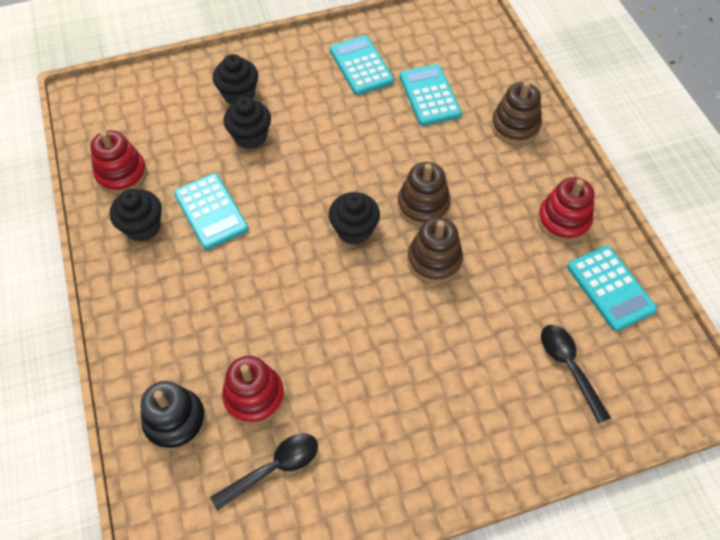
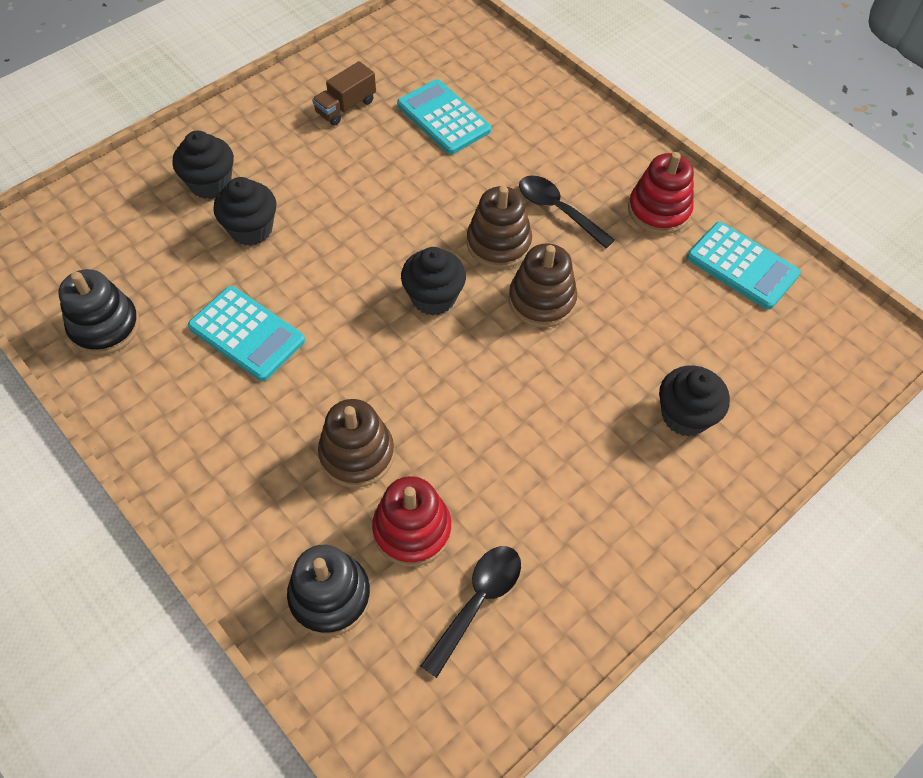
camera: 25 degrees left, 0 degrees up
(122, 174) = (105, 327): red stacking toy -> black stacking toy
(143, 227) = (167, 382): black cupcake -> black cupcake (685, 415)
(361, 66) = (345, 107): turquoise calculator -> brown truck
(515, 126) = (556, 124): brown stacking toy -> brown stacking toy (357, 454)
(569, 367) = (741, 364): black spoon -> black spoon (558, 210)

